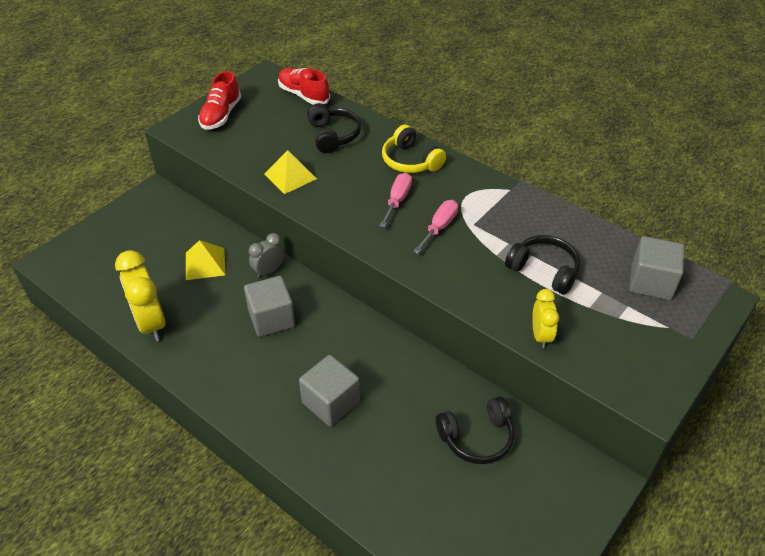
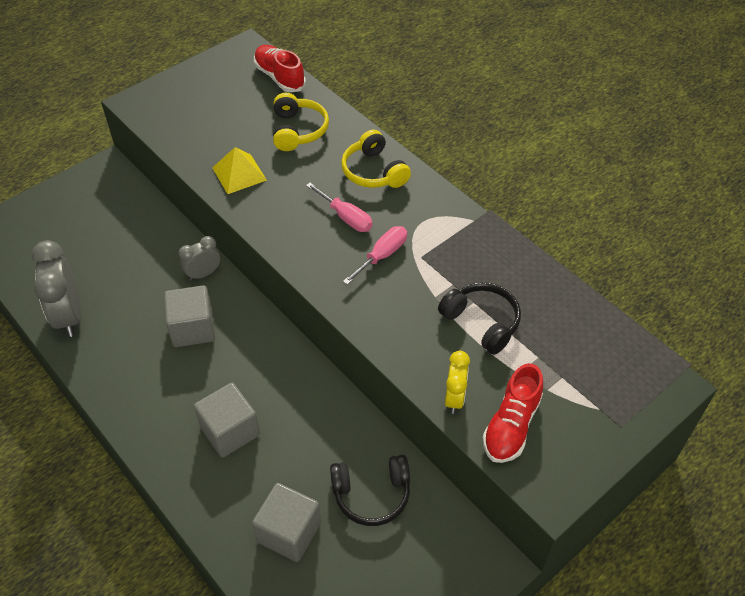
camera: 10 degrees right, 5 degrees up
(151, 323) = (69, 316): yellow clock -> grey clock
(205, 263) = (140, 256): yellow pyramid -> none
(221, 115) = (185, 92): red shoe -> red shoe (511, 425)
(333, 135) = (298, 130): black headphones -> yellow headphones
(397, 200) = (346, 217): pink screwdriver -> pink screwdriver turned 105 degrees clockwise
(651, 282) = (597, 353): grey cube -> grey cube (289, 532)

